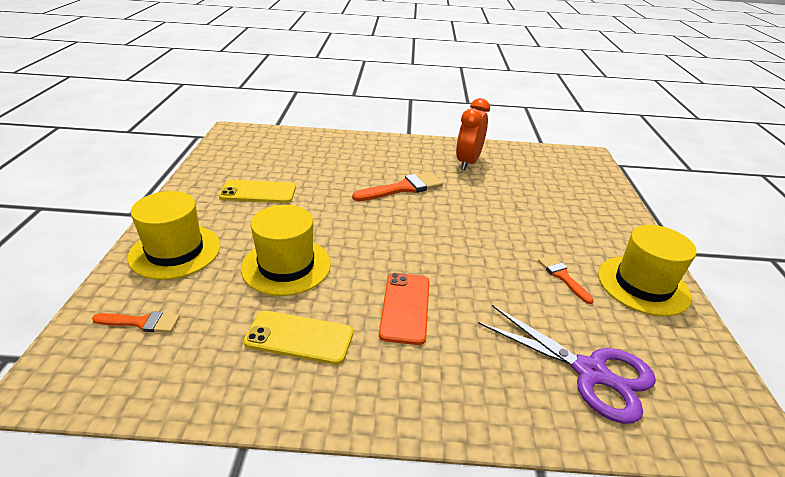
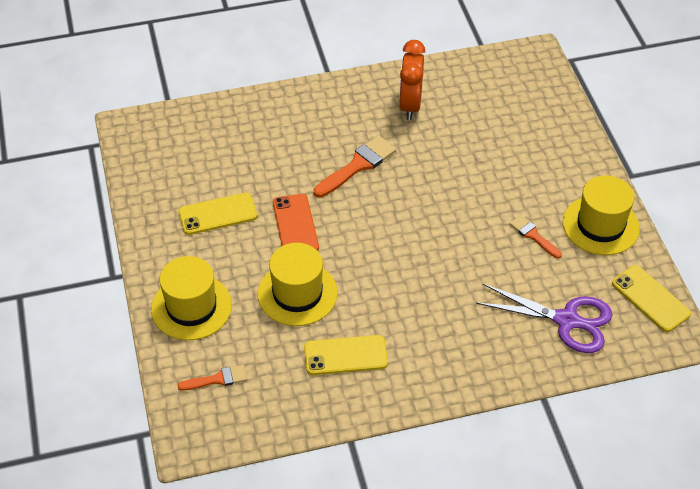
camera: 15 degrees left, 15 degrees up
(405, 307) = (414, 305): orange phone -> orange phone (295, 225)
(709, 376) = (650, 299): none -> yellow phone

